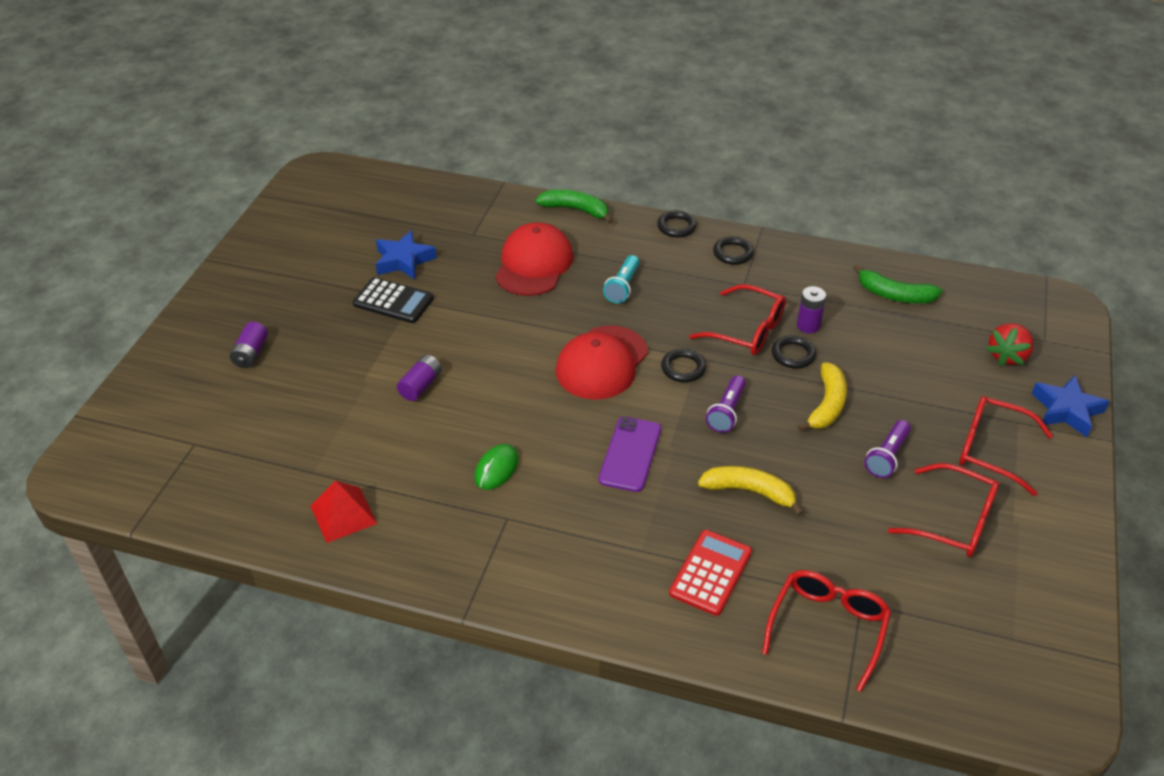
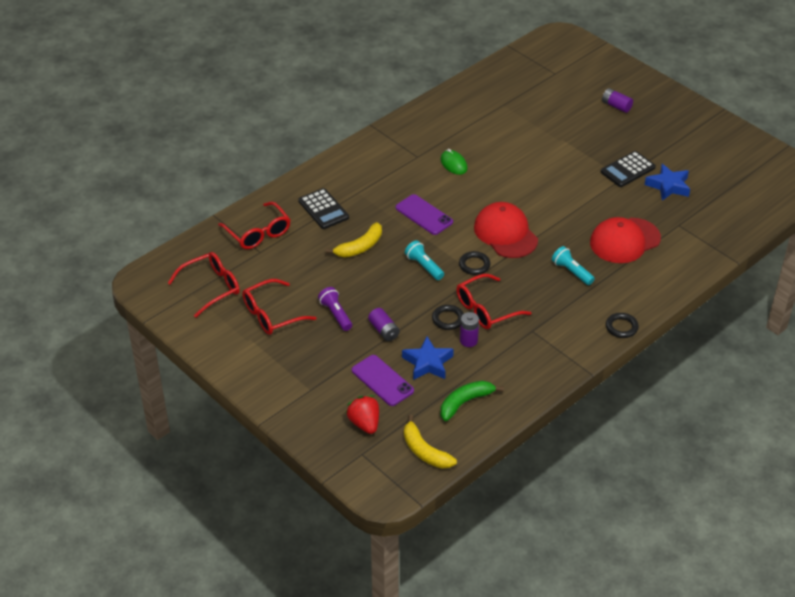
camera: 120 degrees right, 0 degrees up
(343, 514) = (465, 107): red pyramid -> none
(420, 386) = (541, 158): purple battery -> purple battery (384, 330)
(534, 264) = (625, 241): red cap -> red cap turned 105 degrees clockwise
(576, 210) = (676, 284): green banana -> none
(710, 573) = (323, 209): red calculator -> black calculator
(727, 412) = (424, 266): purple flashlight -> turquoise flashlight
(733, 253) = (570, 342): black ring -> none
(827, 405) = (394, 311): yellow banana -> yellow banana (424, 451)
(937, 368) = (382, 380): none -> purple phone
(991, 449) = (302, 363): red glasses -> red glasses (211, 287)
(1066, 410) = (299, 420): blue star -> blue star (428, 363)

